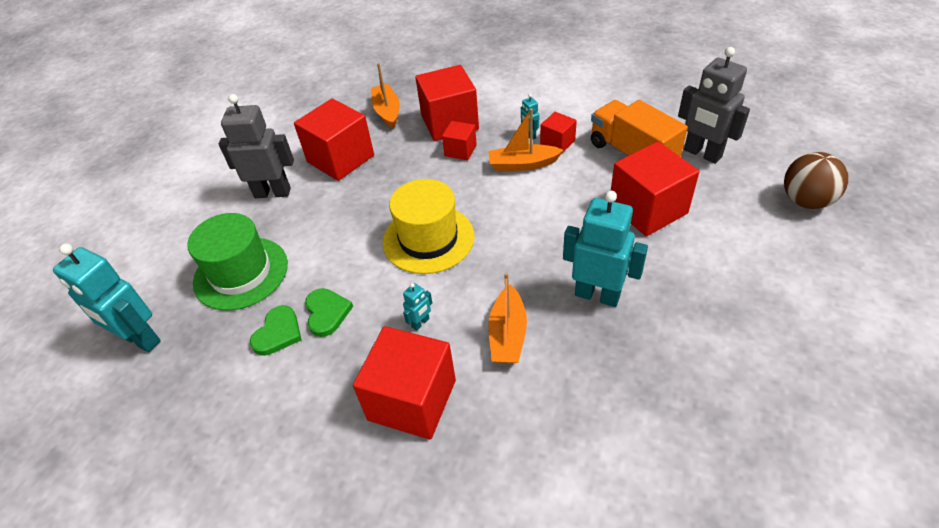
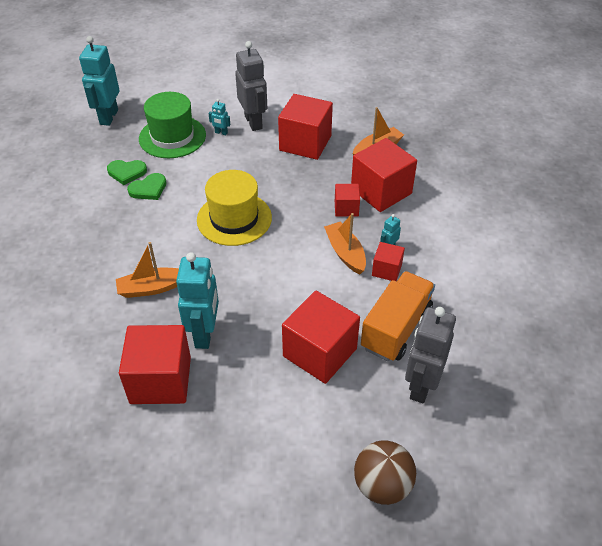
camera: 65 degrees right, 0 degrees up
(412, 400) = (86, 253): red cube -> red cube (160, 380)
(420, 323) = (151, 238): turquoise robot -> turquoise robot (221, 133)

